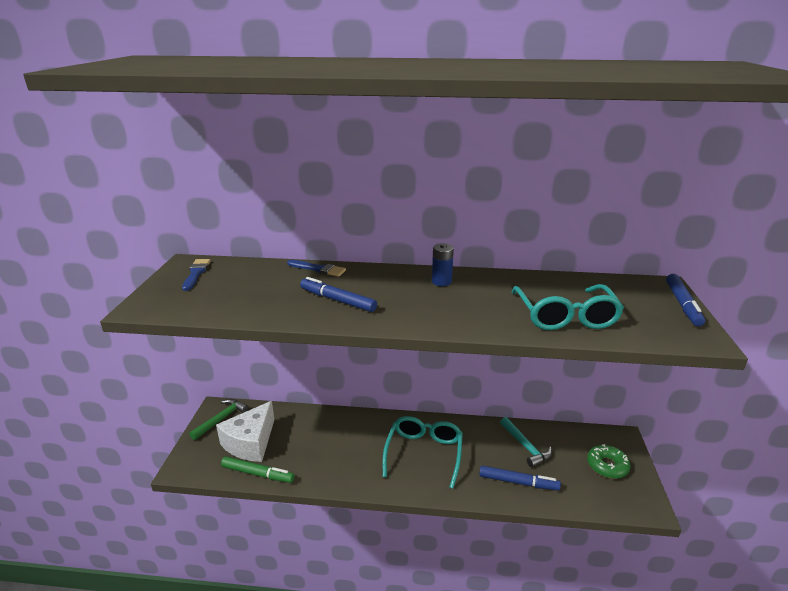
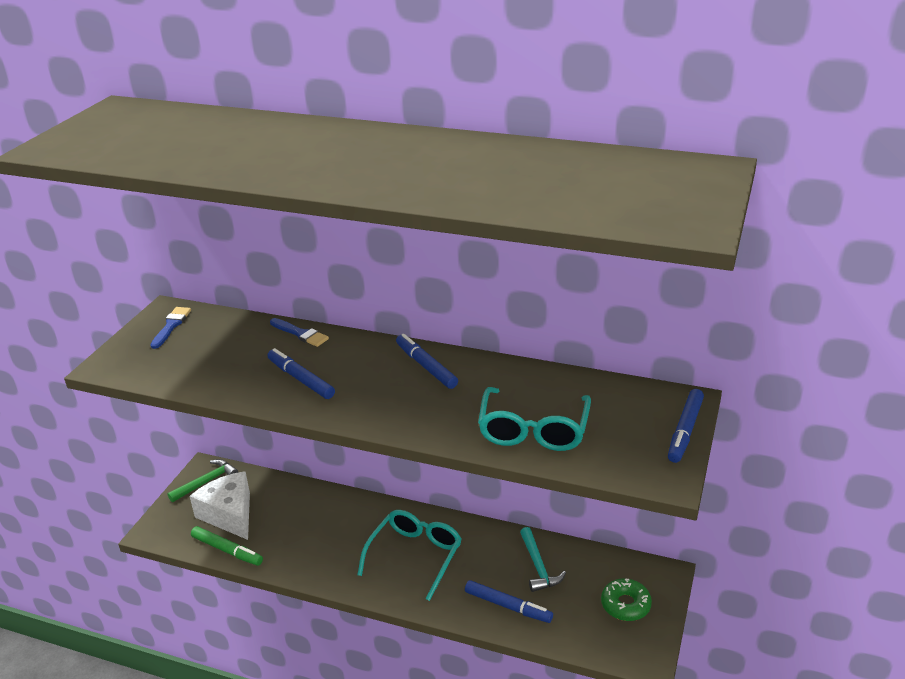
camera: 15 degrees right, 5 degrees up
(250, 442) = (229, 514): white cheese -> white cheese turned 105 degrees clockwise
(441, 281) = (426, 366): blue battery -> blue marker

